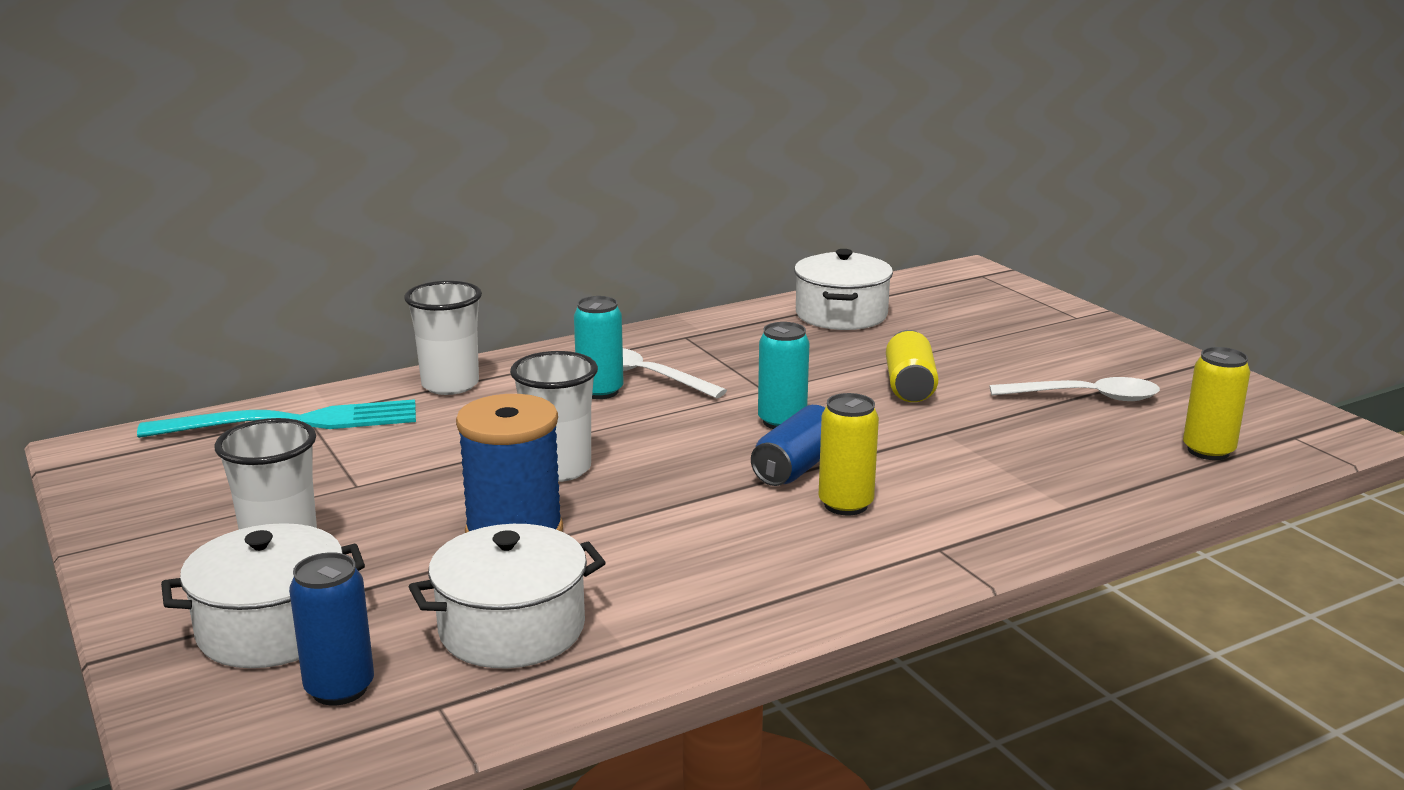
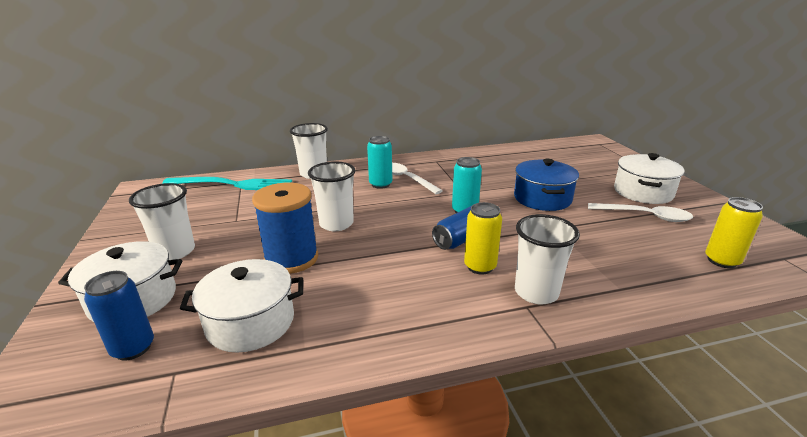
camera: 15 degrees right, 5 degrees up
(841, 315) = (519, 157): white pot -> white pot (643, 192)
(909, 386) = (542, 198): yellow can -> blue pot
(946, 528) = (536, 292): none -> white cup

